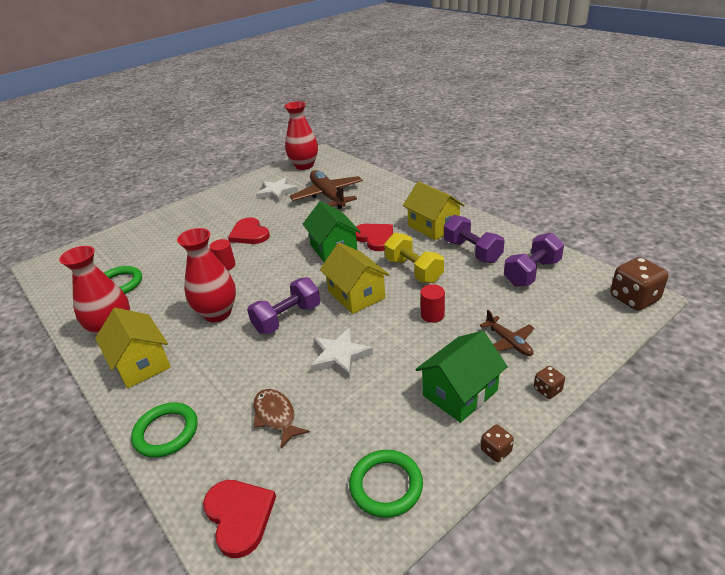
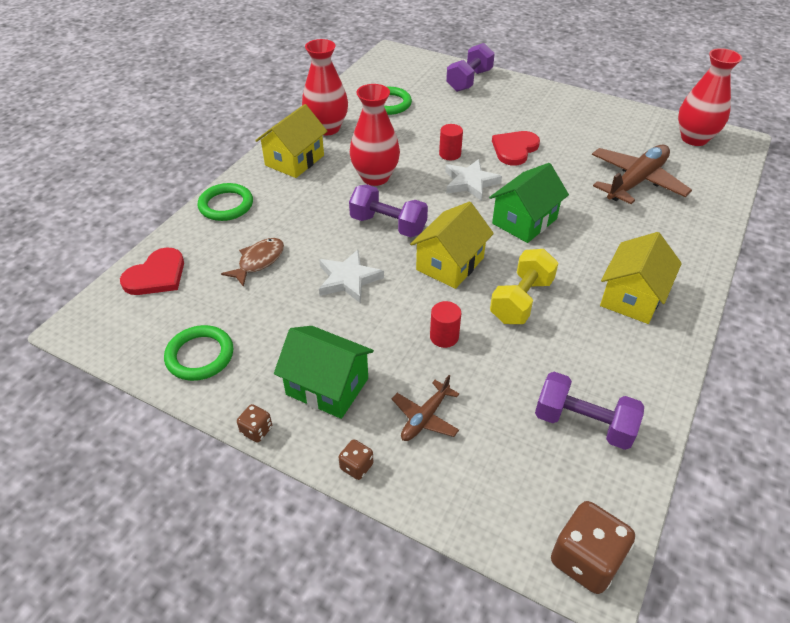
camera: 65 degrees right, 10 degrees up
(276, 192) = (612, 139): white star -> white star (470, 182)
(375, 238) = (569, 249): red heart -> none
(472, 251) = (596, 349): purple dumbbell -> purple dumbbell (469, 80)

